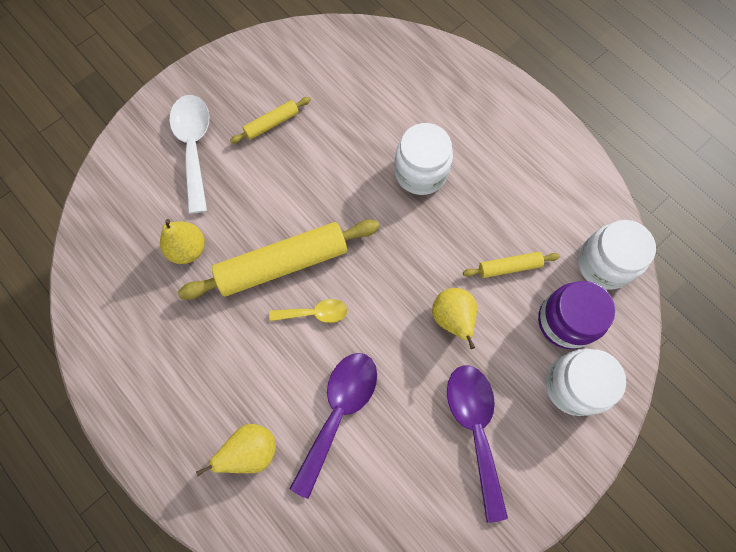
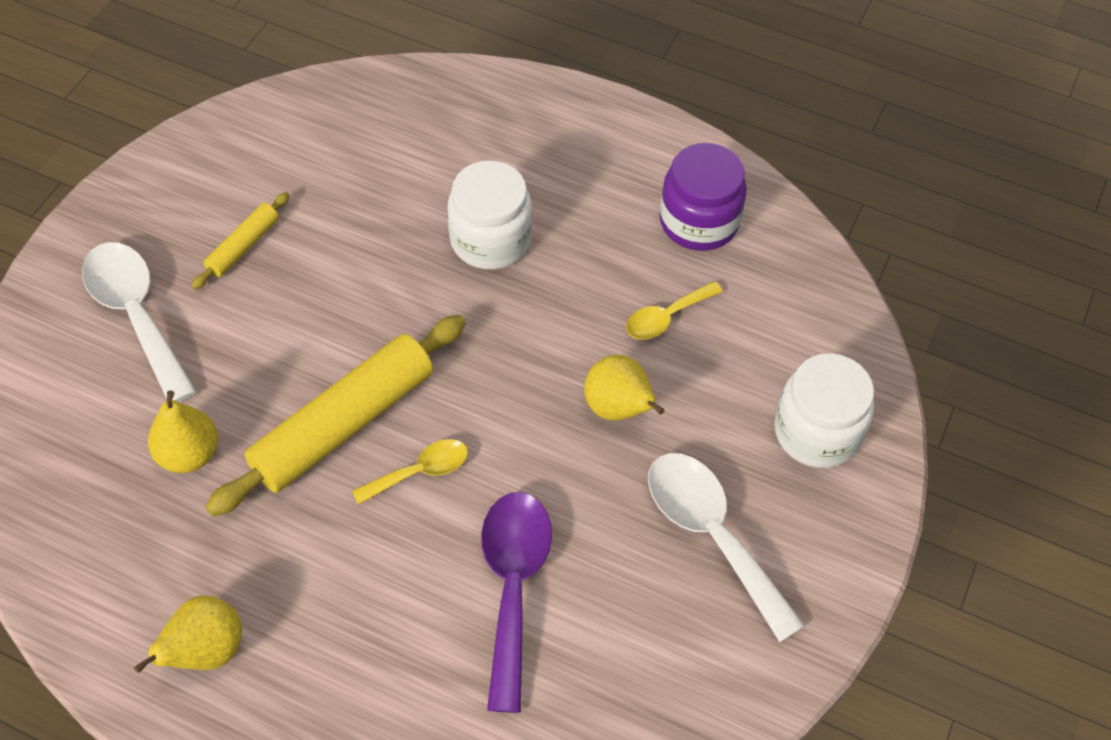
camera: 25 degrees left, 15 degrees down
(251, 450) = (408, 686): yellow pear -> yellow pear (205, 651)
(475, 429) = (712, 535): purple spoon -> white spoon
(509, 267) = (666, 317): yellow rolling pin -> yellow spoon
(565, 321) = (771, 358): purple jar -> purple jar (699, 222)
(604, 264) = (788, 271): white jar -> none

